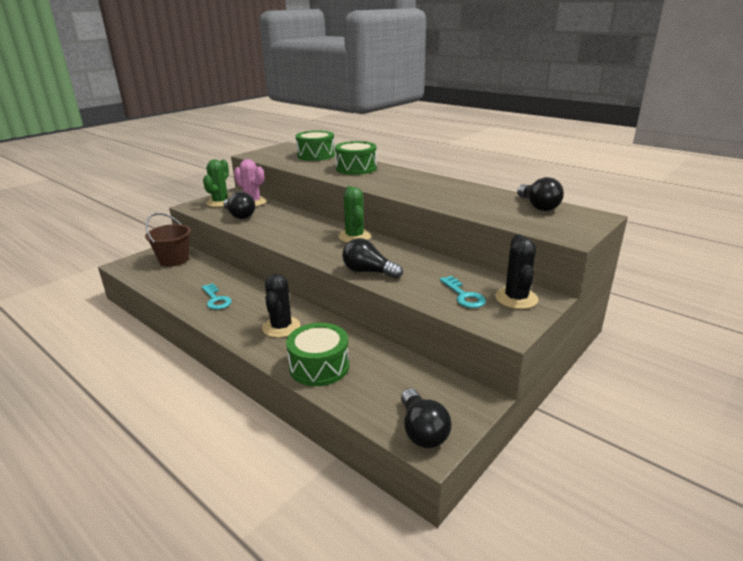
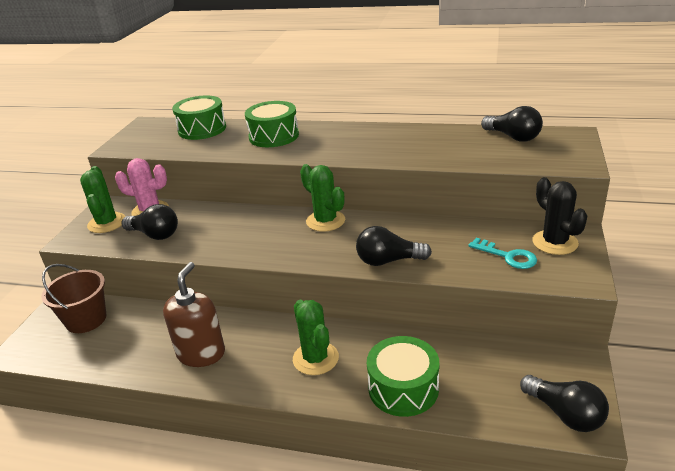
camera: 25 degrees left, 5 degrees up
(216, 299) = (201, 353): turquoise key -> brown soap dispenser
(281, 327) = (315, 358): black cactus -> green cactus

